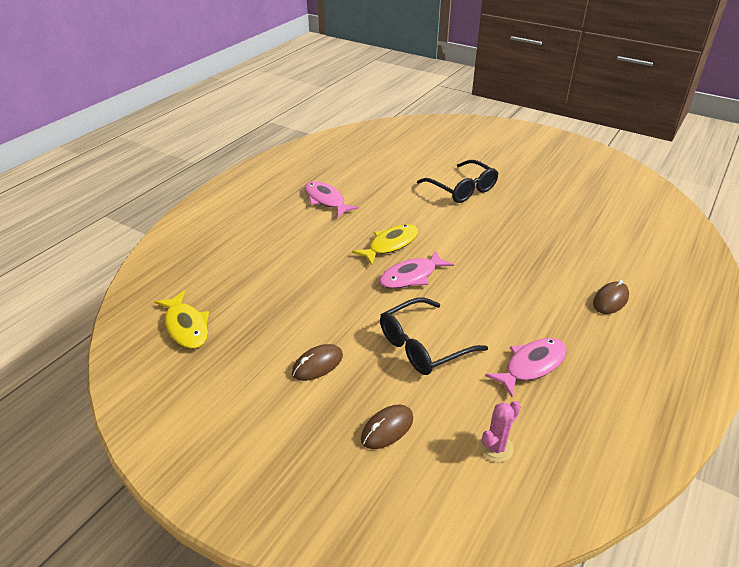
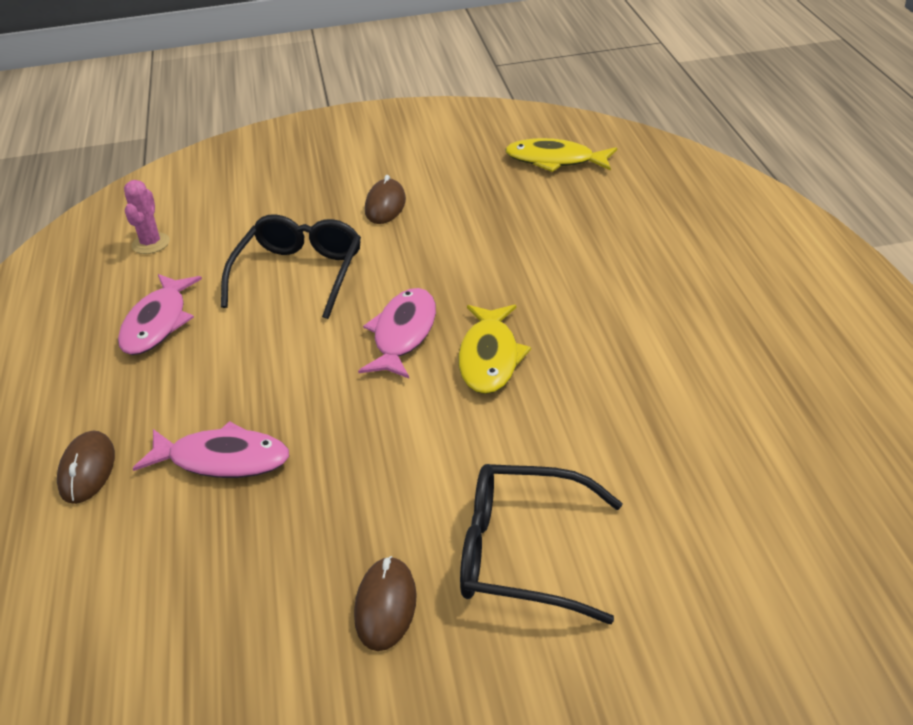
camera: 140 degrees right, 0 degrees up
(326, 200) = (695, 365): pink fish -> pink fish (222, 460)
(387, 429) = (262, 205): brown mouse -> brown mouse (385, 606)

